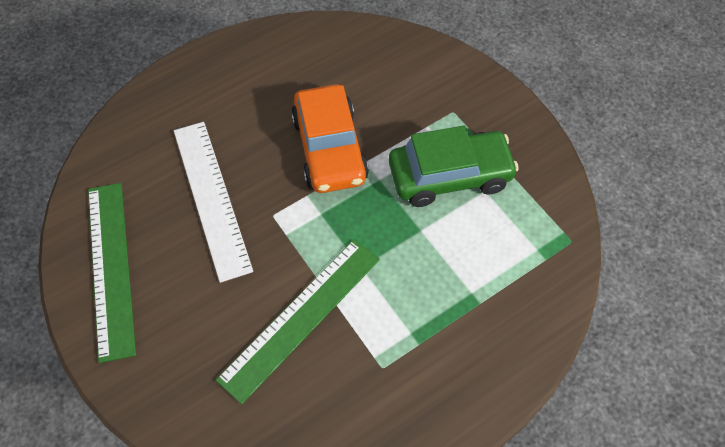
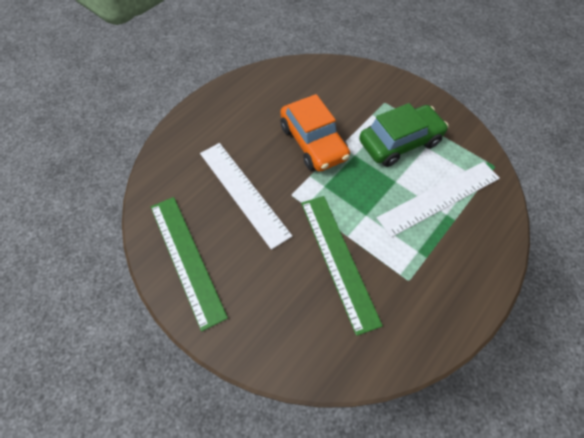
camera: 15 degrees left, 0 degrees up
(301, 317) = (338, 260): green ruler -> green ruler turned 45 degrees counterclockwise
(471, 267) = (439, 198): none -> white ruler

